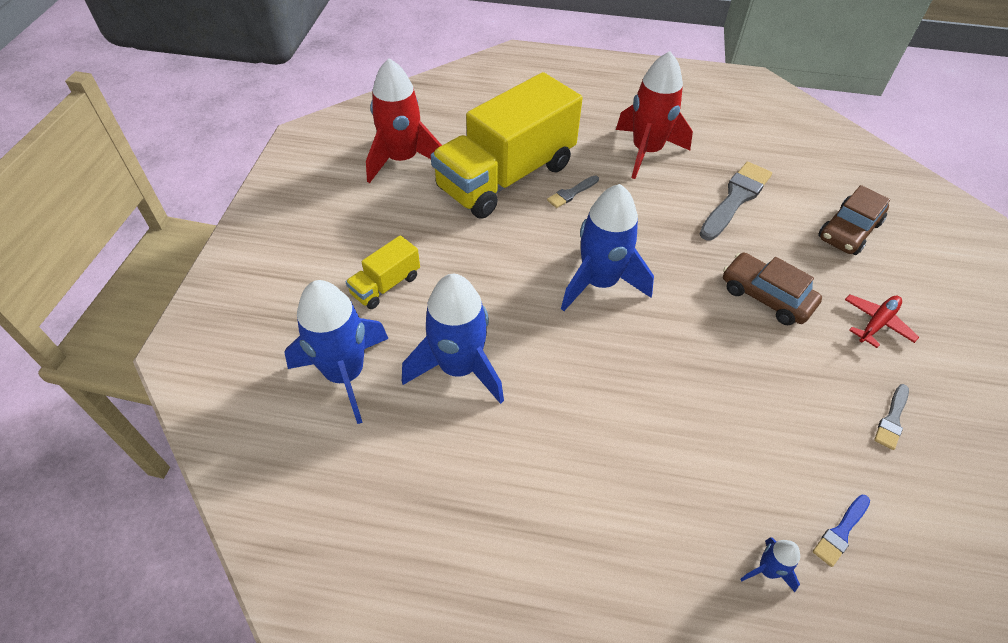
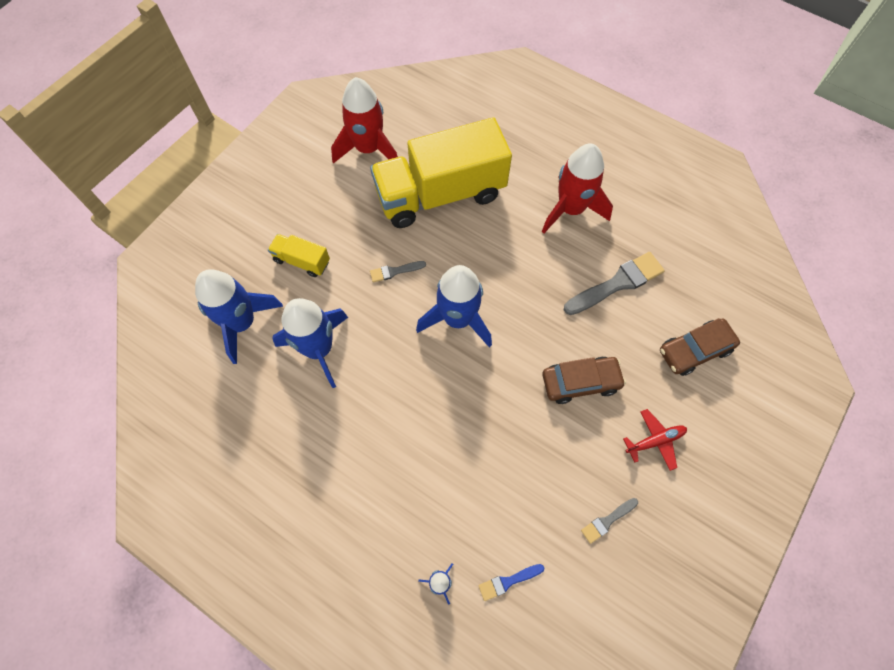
camera: 25 degrees right, 15 degrees up
(385, 285) = (302, 261): yellow truck -> yellow truck turned 45 degrees clockwise
(571, 193) = (483, 229): grey brush -> grey brush (395, 271)
(766, 296) = (580, 382): brown car -> brown car turned 105 degrees clockwise

